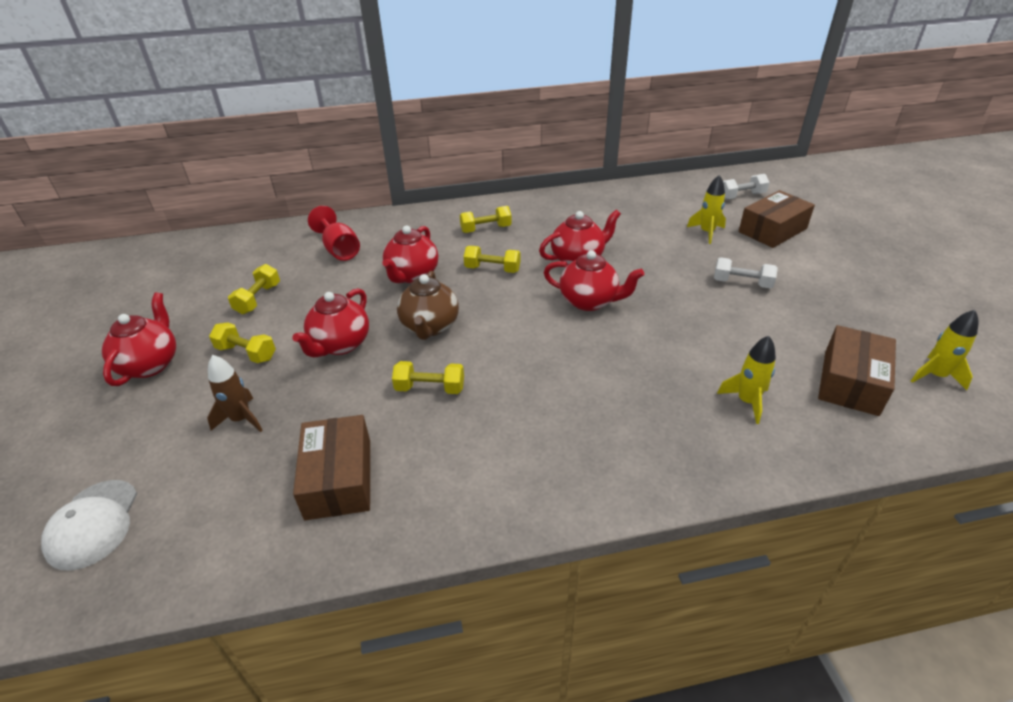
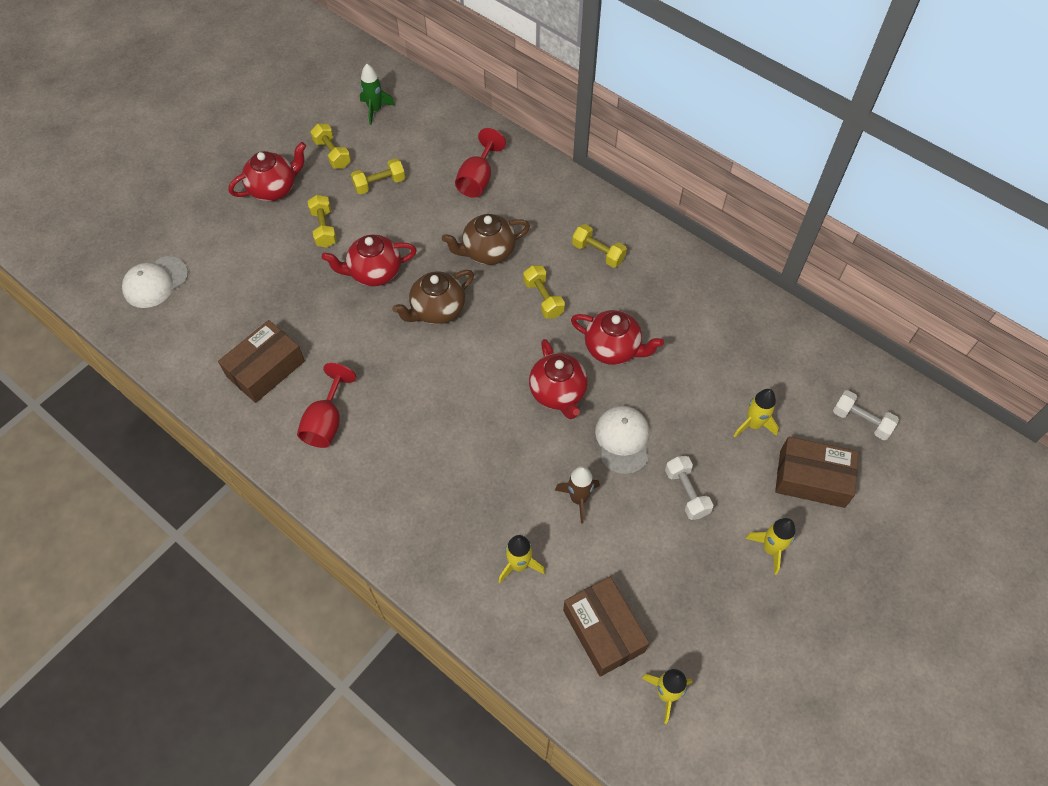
camera: 50 degrees right, 20 degrees up
(186, 267) = (375, 110): none -> green rocket
(241, 419) = (270, 279): brown rocket -> brown rocket (578, 499)
(412, 275) = (488, 252): red teapot -> brown teapot
(430, 388) = (375, 358): yellow dumbbell -> yellow dumbbell (332, 154)
(460, 460) = (326, 422): none -> red goblet
(666, 290) = (622, 440): none -> white cap
(821, 269) = (770, 549): none -> yellow rocket
(850, 382) = (603, 630): brown box -> brown box turned 75 degrees clockwise

